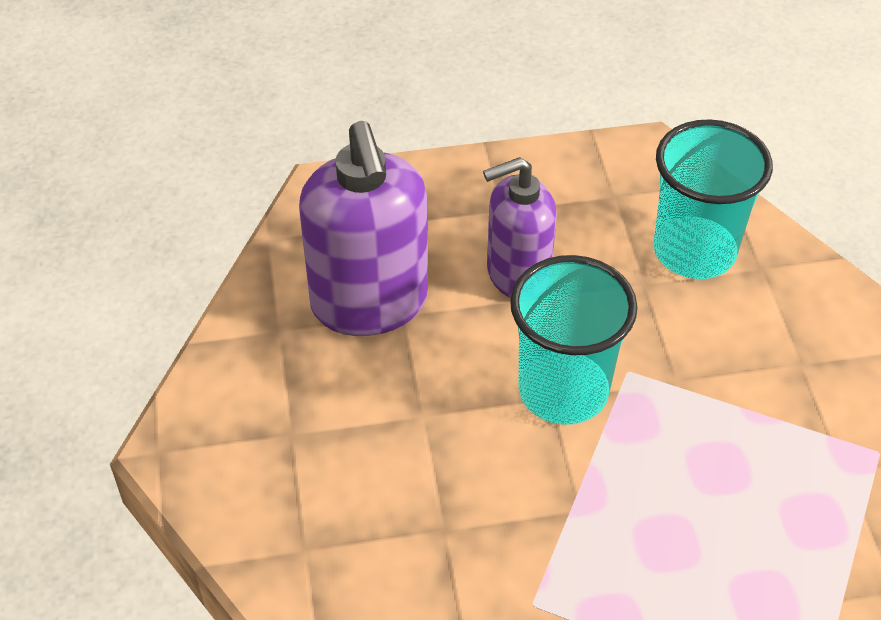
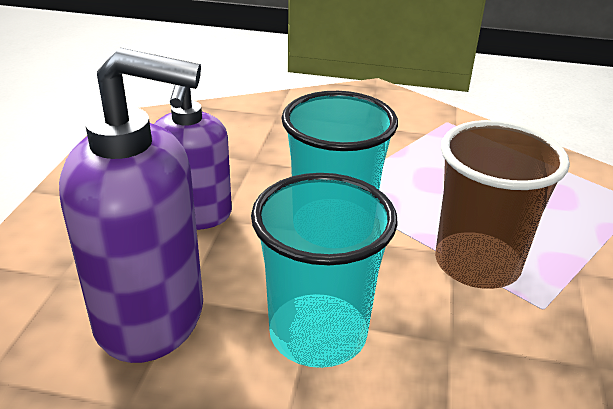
camera: 70 degrees left, 15 degrees down
(572, 533) = (477, 264): none -> brown cup
(694, 251) = (242, 132): turquoise cup -> turquoise cup (318, 334)

